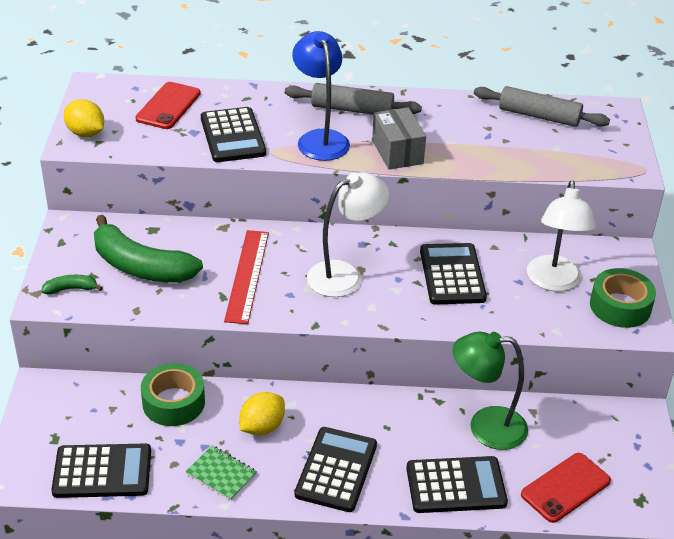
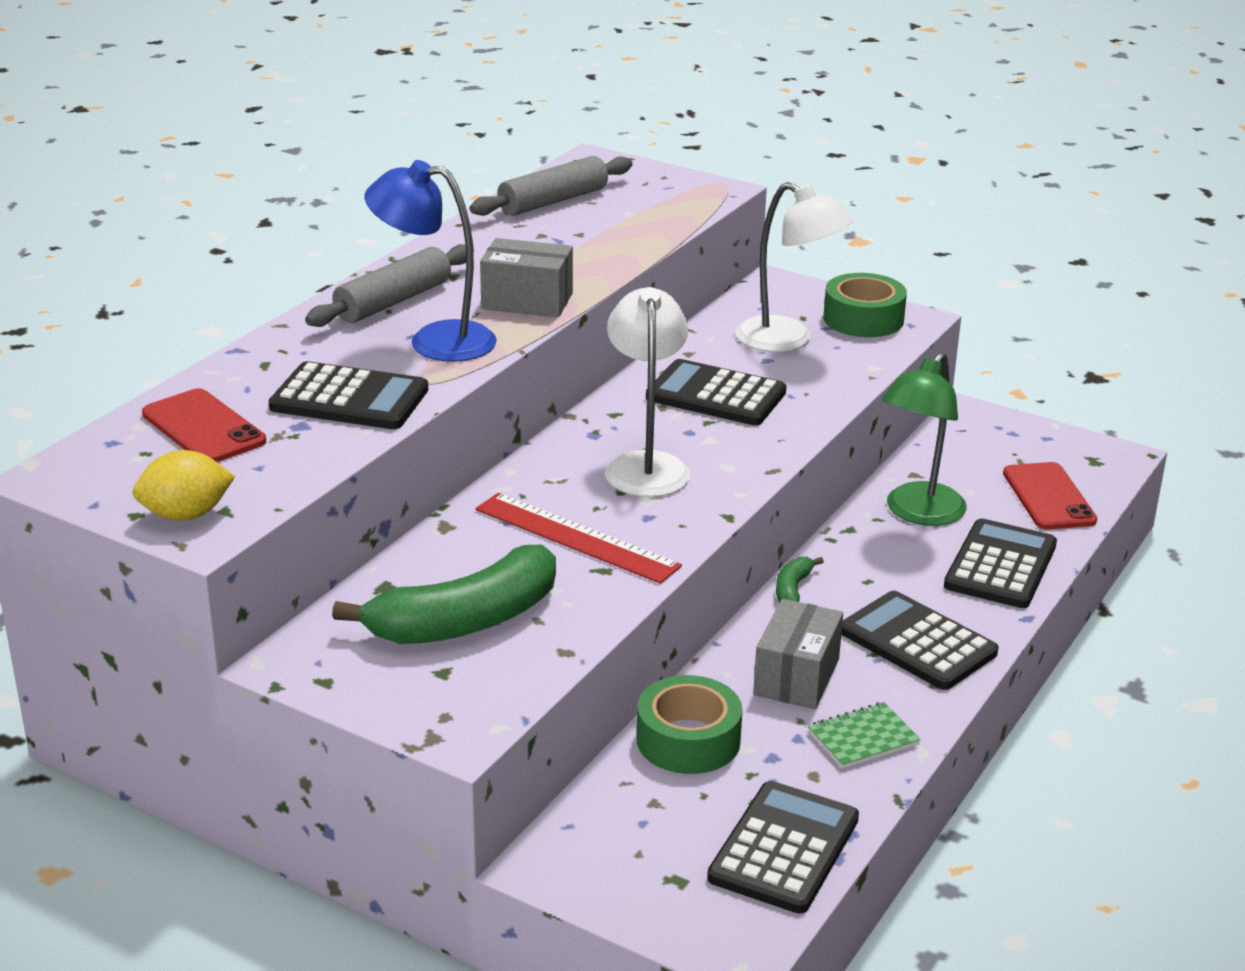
camera: 60 degrees left, 10 degrees down
(71, 289) = (456, 700): green banana -> green banana (792, 589)
(262, 427) = (796, 677): yellow lemon -> grey box

